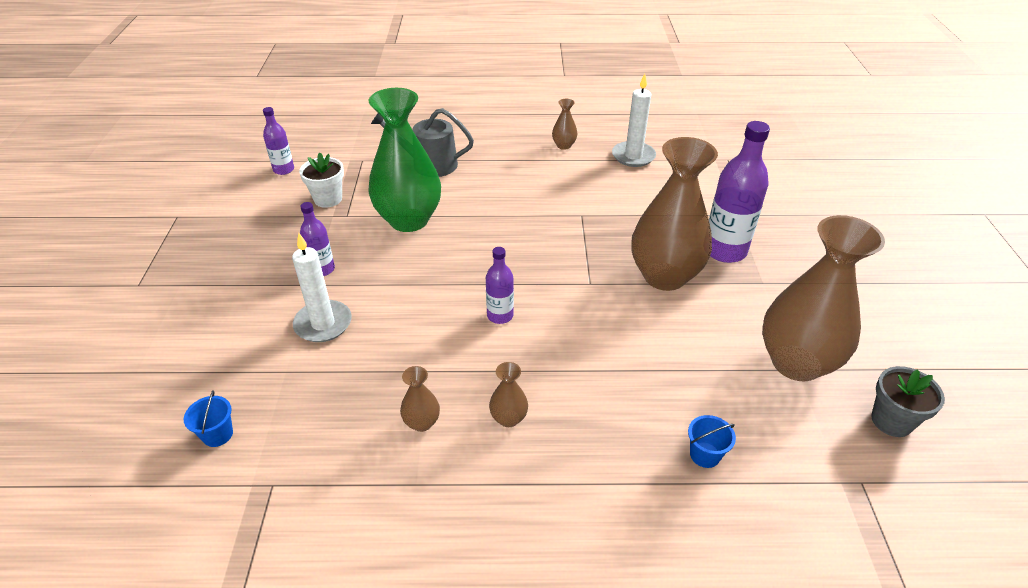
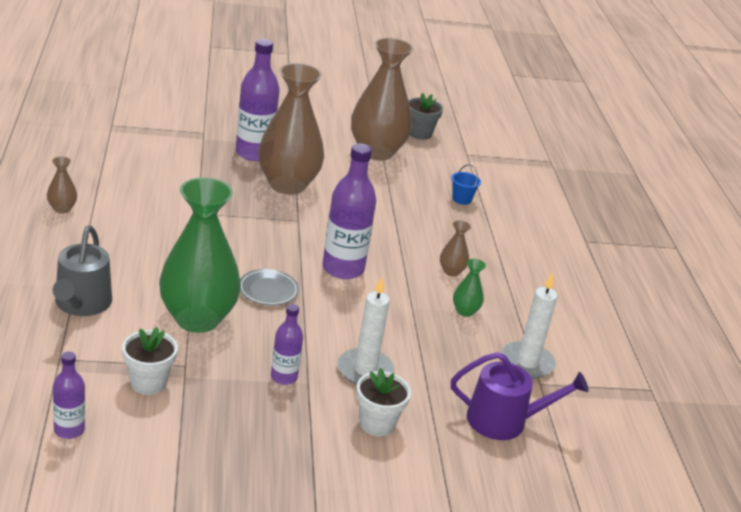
camera: 100 degrees left, 10 degrees down
(218, 434) = (504, 421): blue bucket -> purple watering can
(244, 328) = (377, 424): none -> white flower pot
(422, 422) = (465, 311): brown vase -> green vase
(455, 260) = (268, 290): none -> grey plate
(500, 315) = (343, 268): purple bottle -> purple bottle, size x1.82
(633, 156) = (95, 171): white candle -> white candle (527, 363)

